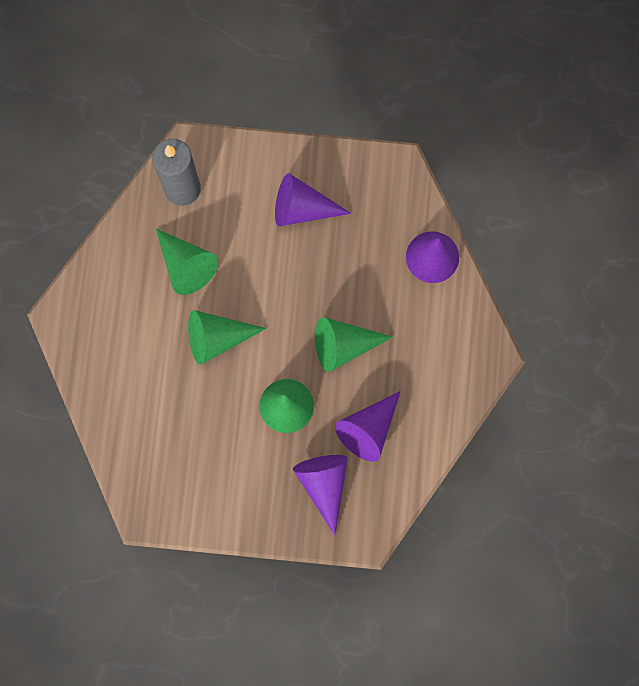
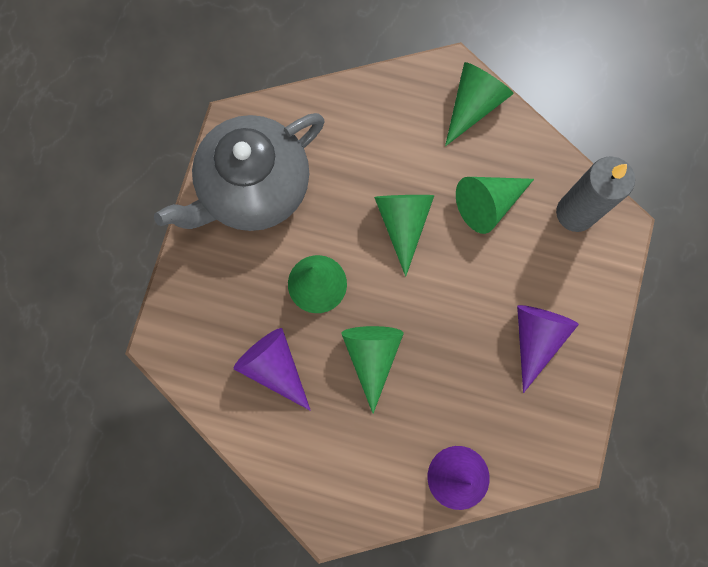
camera: 100 degrees right, 0 degrees up
(91, 292) = (473, 105): none -> green cone
(205, 482) = (253, 188): none -> grey teapot
(324, 484) = (225, 308): purple cone -> none

